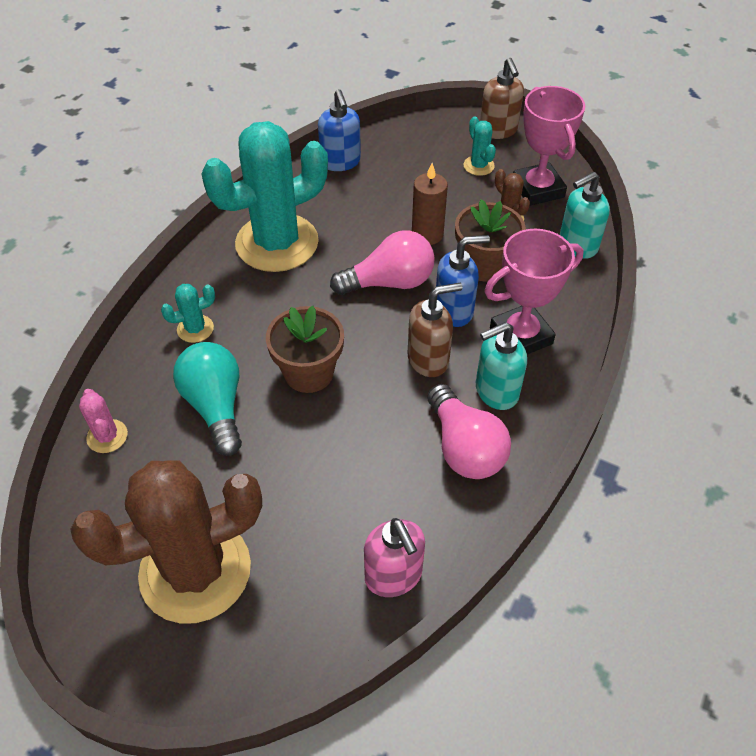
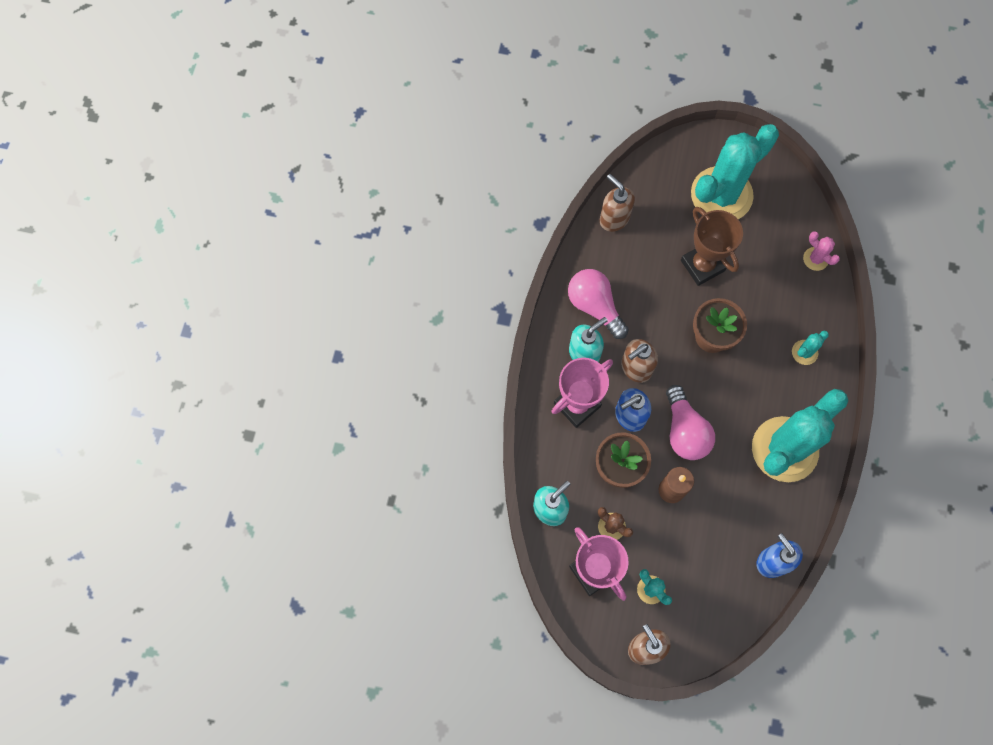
camera: 165 degrees right, 20 degrees up
(195, 571) = (721, 195): brown cactus -> turquoise cactus
(215, 406) = (760, 296): turquoise light bulb -> none
(279, 467) = (702, 265): none -> brown trophy
(389, 282) = (684, 431): pink light bulb -> pink light bulb turned 75 degrees counterclockwise
(393, 576) = (614, 218): pink soap dispenser -> brown soap dispenser

